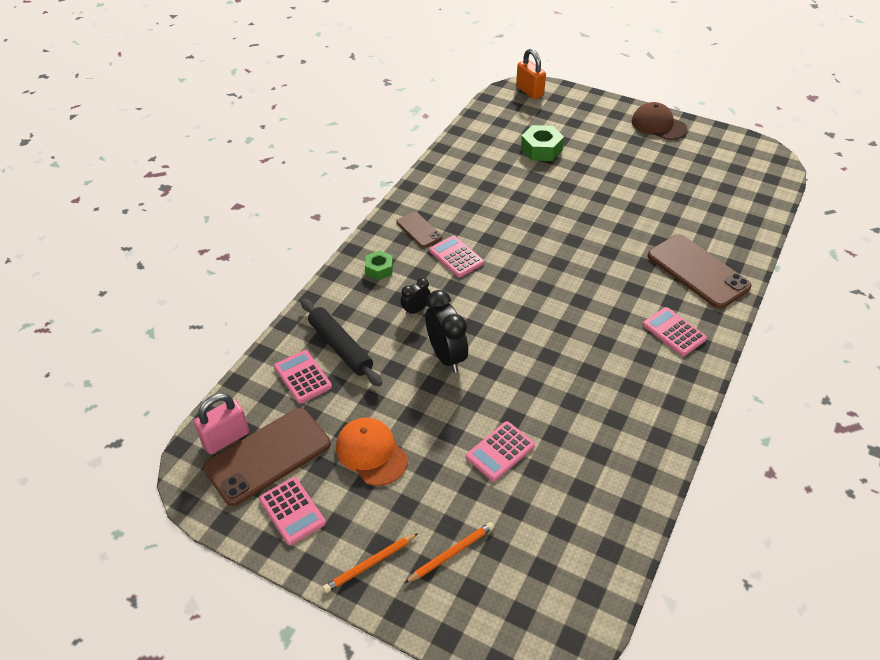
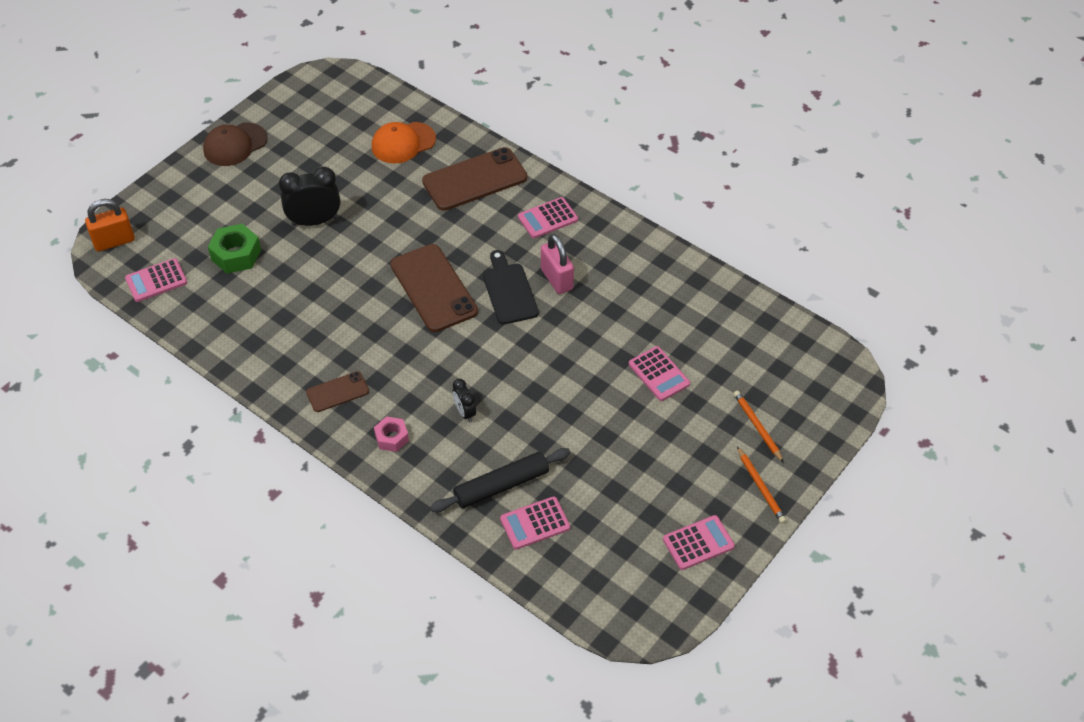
camera: 80 degrees left, 5 degrees up
(226, 438) = (602, 597): pink padlock -> pink padlock (556, 279)
(268, 456) = (631, 560): brown phone -> brown phone (433, 288)
(371, 453) = (643, 473): orange cap -> orange cap (403, 143)
(379, 269) = (392, 438): green nut -> pink nut
(446, 356) = (536, 396): black clock -> black clock (314, 221)
(456, 257) = (394, 365): pink calculator -> pink calculator (156, 281)
(567, 317) = (509, 291): none -> black cutting board

